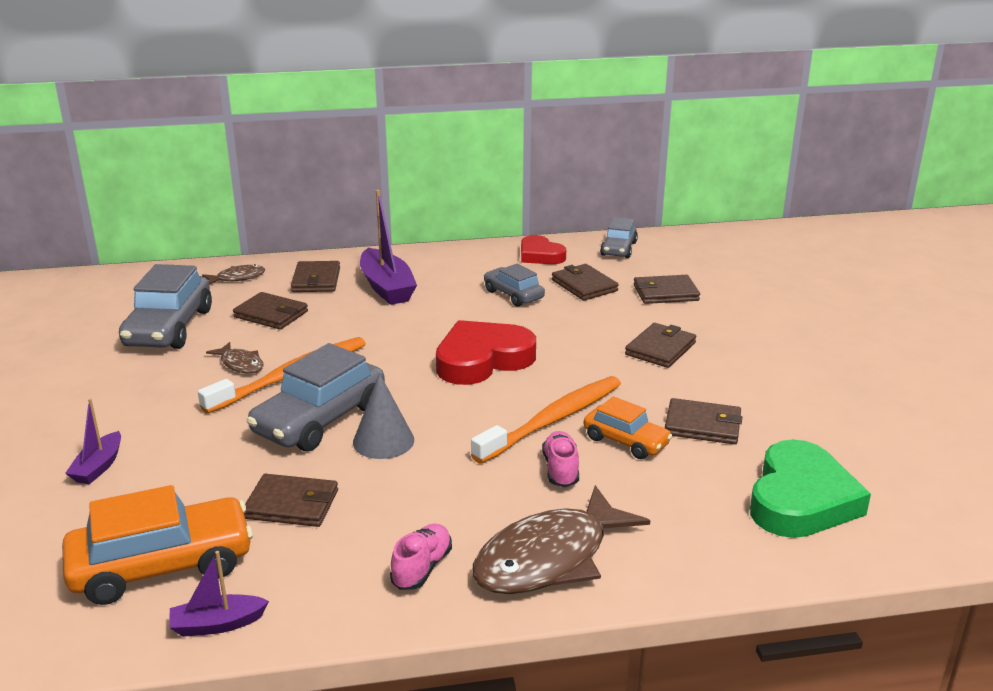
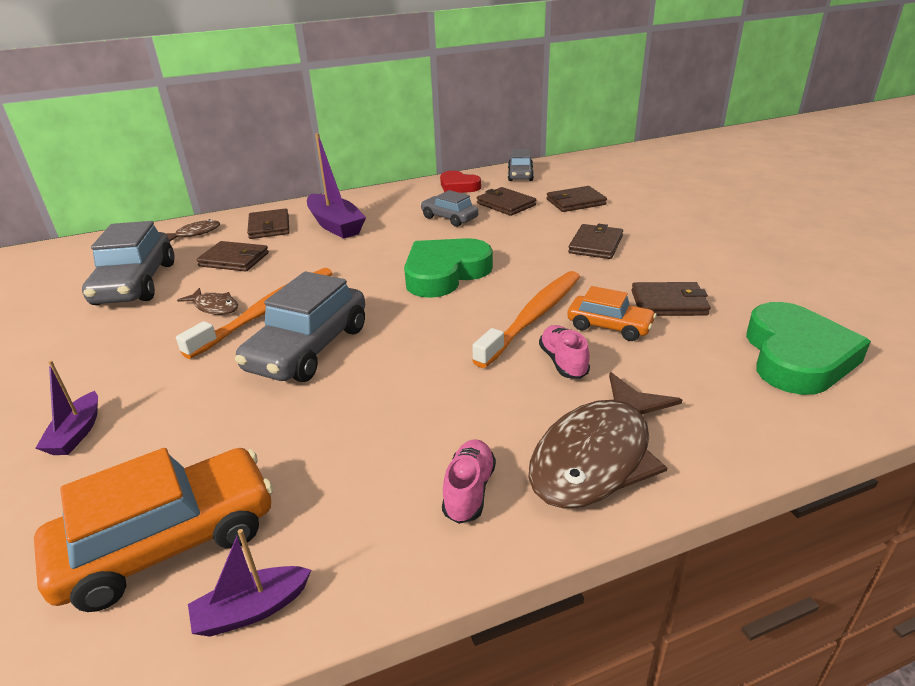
camera: 10 degrees left, 5 degrees up
(292, 504) = (303, 441): brown wallet -> none
(383, 441) = (379, 360): grey cone -> none
(482, 360) = (445, 273): red heart -> green heart

